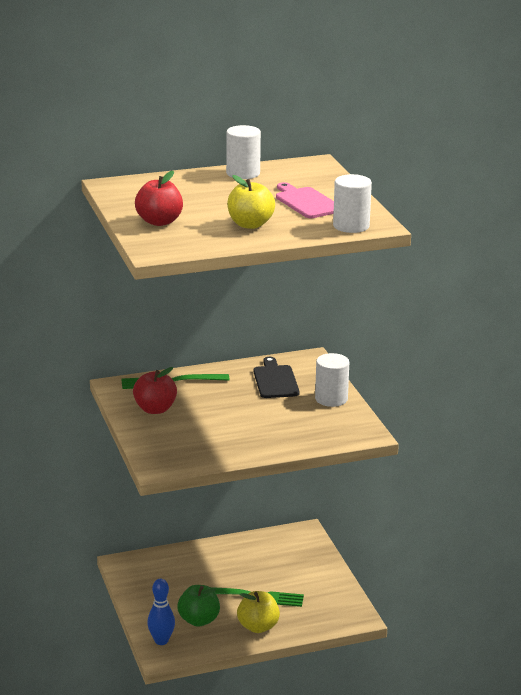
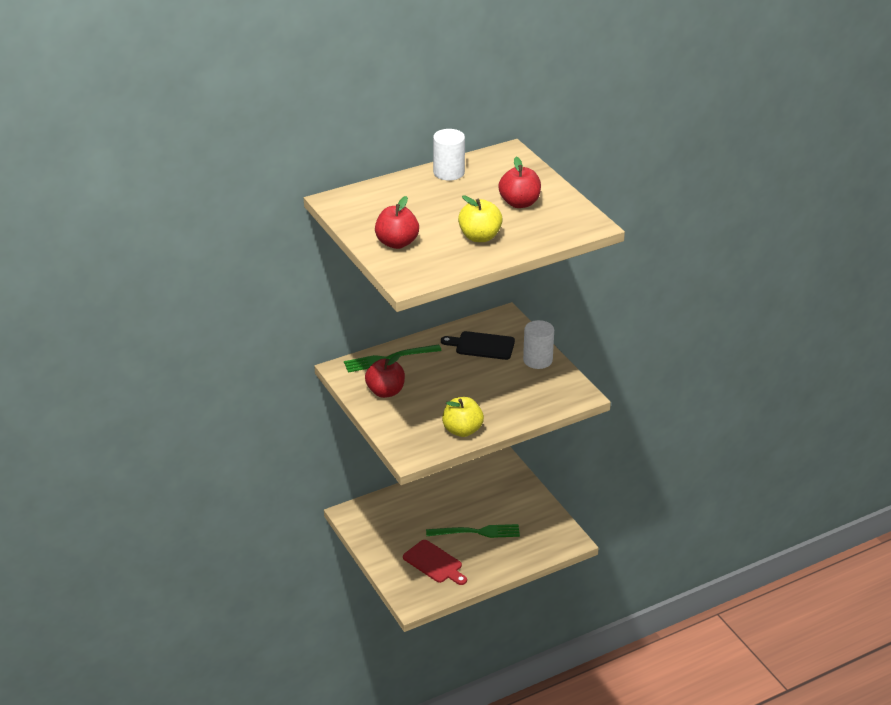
camera: 10 degrees left, 10 degrees up
(161, 641) = (408, 588): blue bowling pin -> none
(199, 620) = (434, 563): green apple -> red cutting board
(258, 627) = (488, 562): yellow apple -> yellow apple (462, 430)
(275, 380) = (482, 346): black cutting board -> black cutting board turned 60 degrees counterclockwise
(306, 202) = (519, 203): pink cutting board -> red apple
(351, 226) = (569, 228): white cylinder -> none

